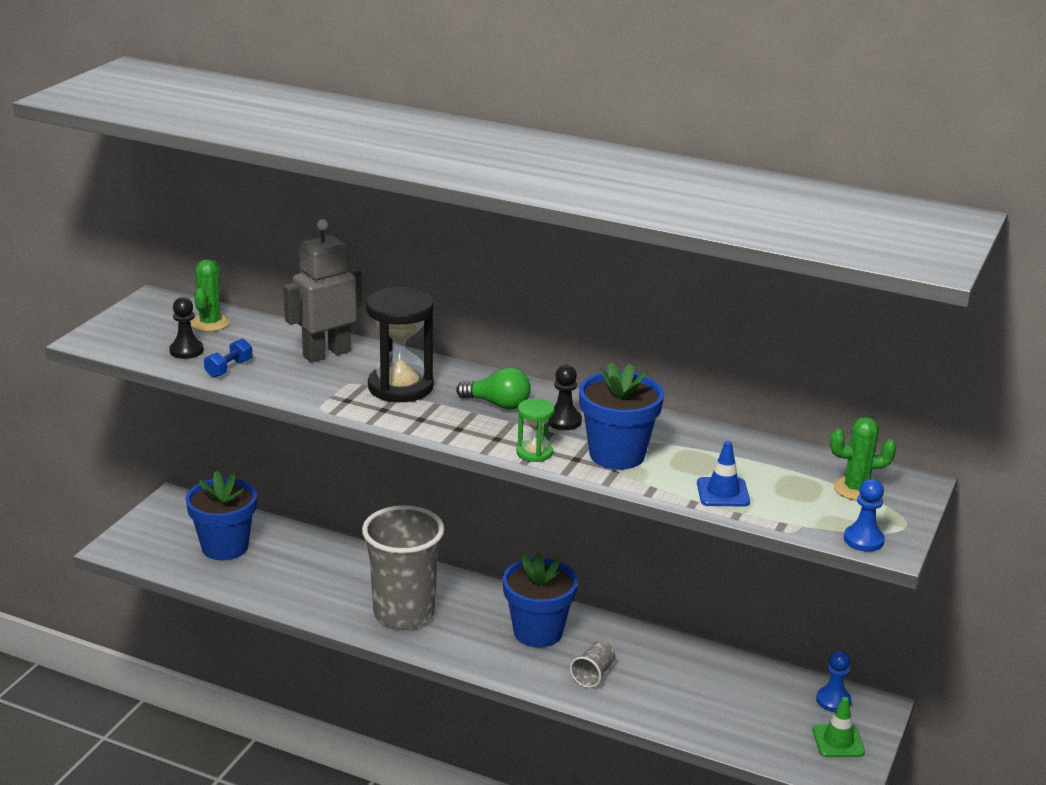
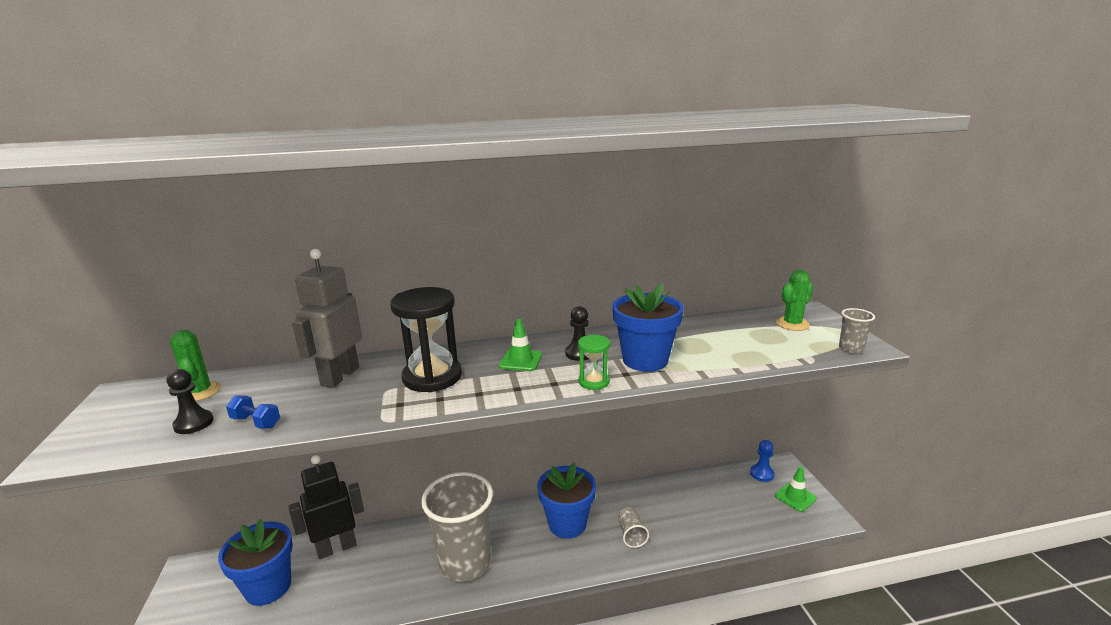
camera: 35 degrees left, 5 degrees down
(229, 369) = (256, 422): blue dumbbell -> blue dumbbell turned 60 degrees counterclockwise
(303, 543) = (336, 548): none -> black robot
(498, 404) = (520, 360): green light bulb -> green traffic cone
(723, 492) = (740, 356): blue traffic cone -> none
(863, 540) = (851, 349): blue pawn -> grey cup

